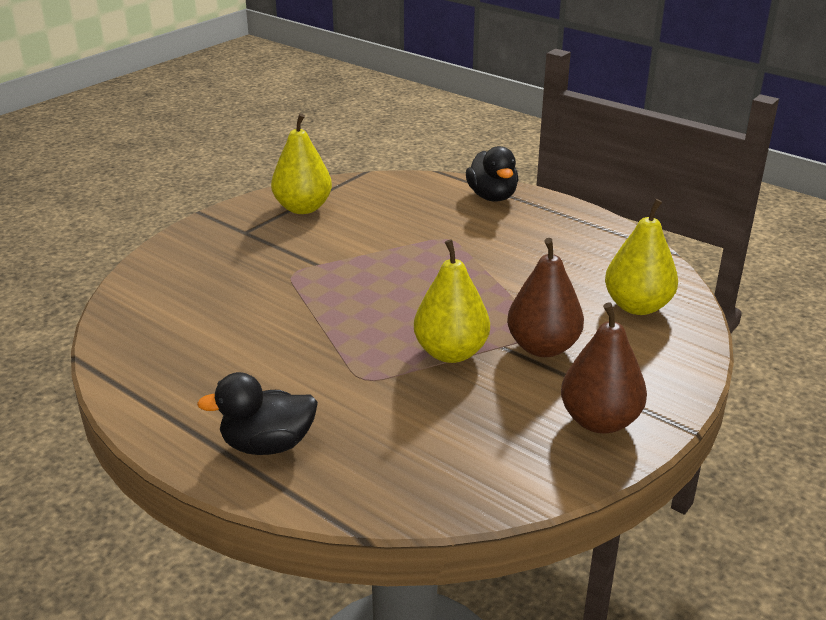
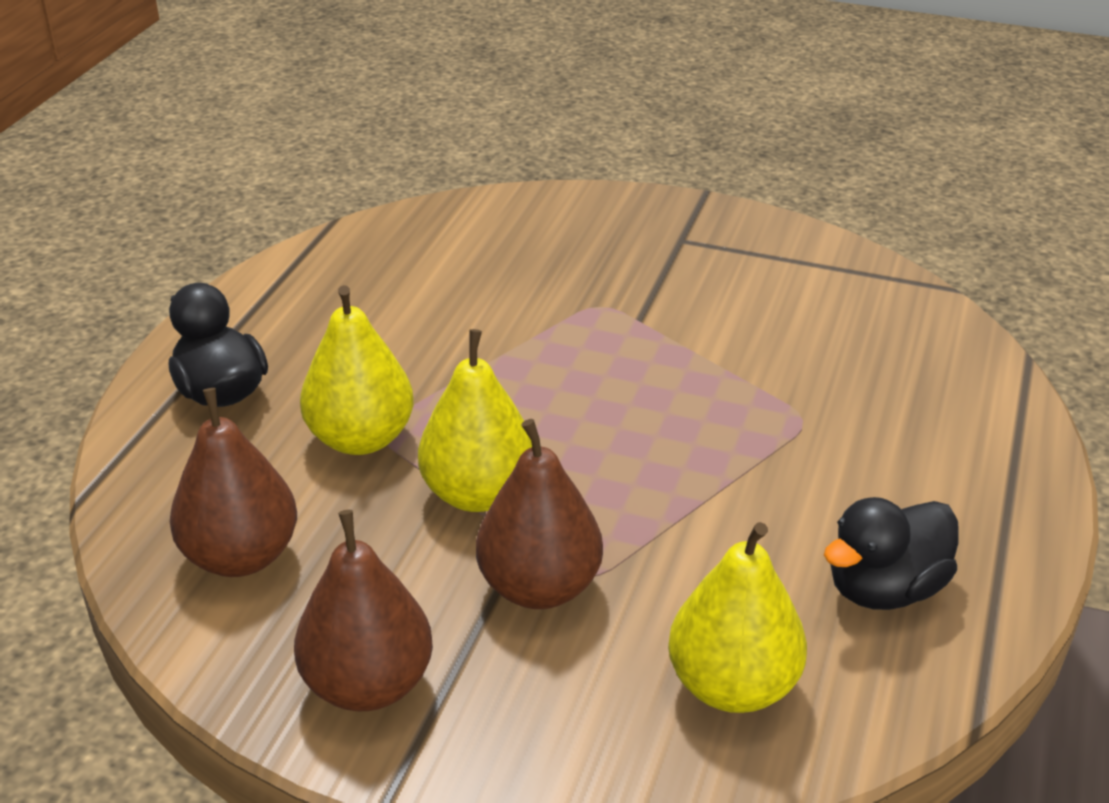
camera: 70 degrees right, 5 degrees up
(303, 208) = (785, 265): yellow pear -> yellow pear (361, 438)
(462, 457) = (241, 556): none -> brown pear
(492, 196) = (991, 437): black duck -> black duck (885, 589)

